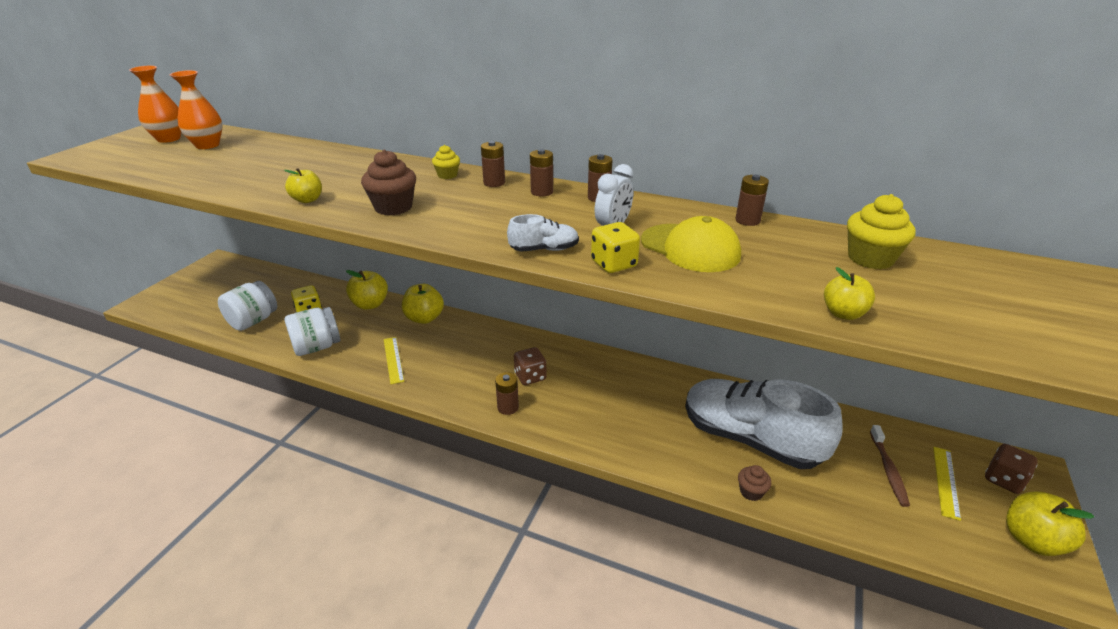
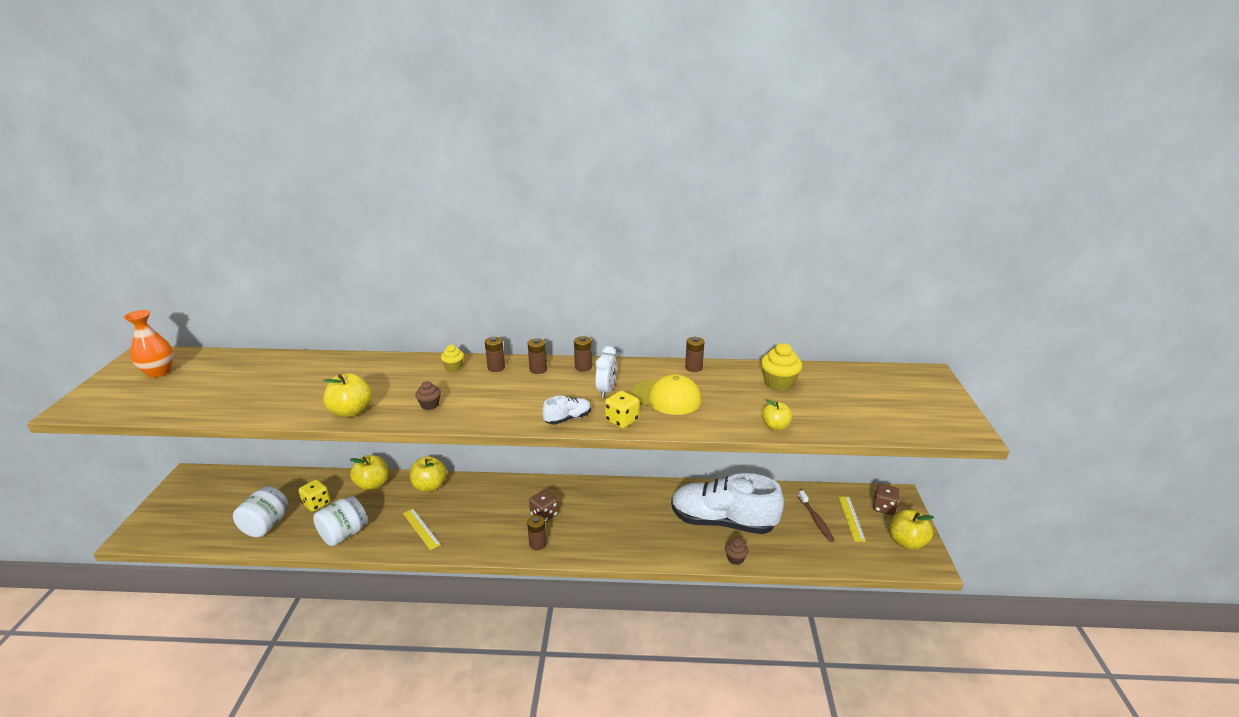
camera: 20 degrees left, 5 degrees down
(207, 145) = (207, 373): orange vase -> none
(307, 200) = (351, 411): yellow apple -> yellow apple, size x1.58
(393, 207) = (430, 405): brown cupcake -> brown cupcake, size x0.58

